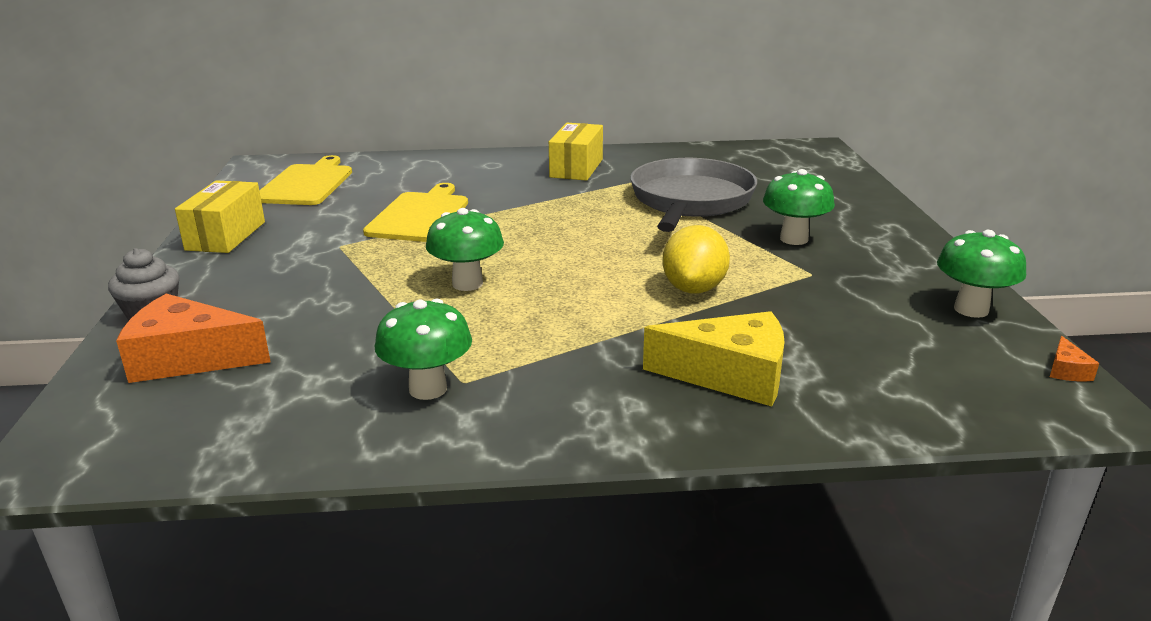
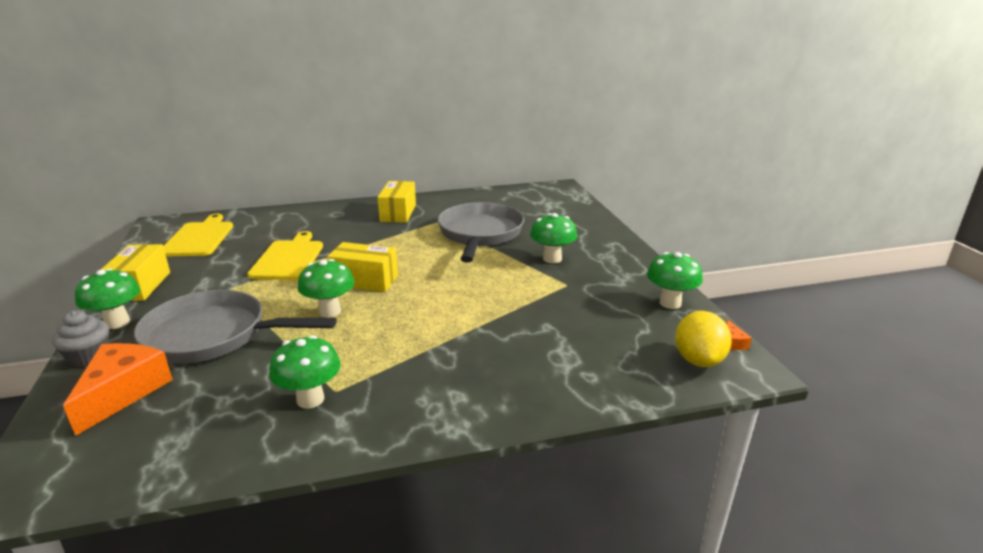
camera: 10 degrees left, 0 degrees up
(188, 358) = (123, 392): orange cheese -> orange cheese turned 105 degrees clockwise
(192, 276) = (117, 322): none -> green mushroom
(310, 301) = (213, 335): none -> grey pan
(520, 249) = (365, 280): none -> yellow box
(694, 289) = (489, 302): yellow lemon -> yellow lemon (698, 360)
(730, 375) = (521, 367): yellow cheese -> none

